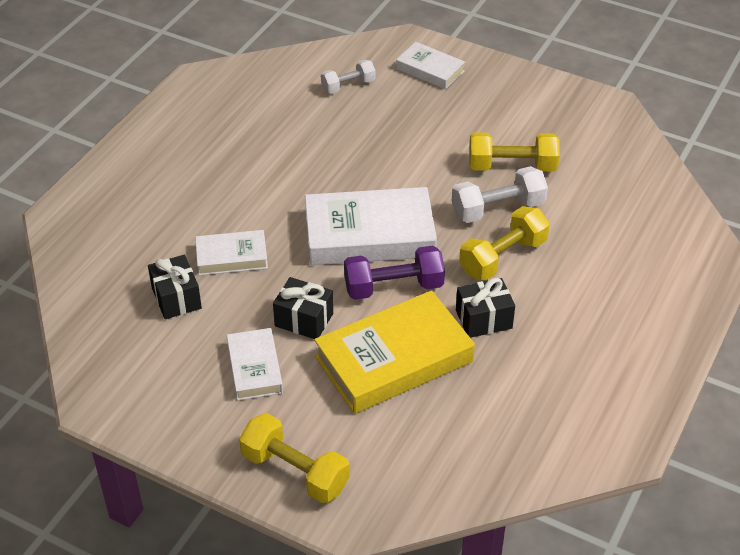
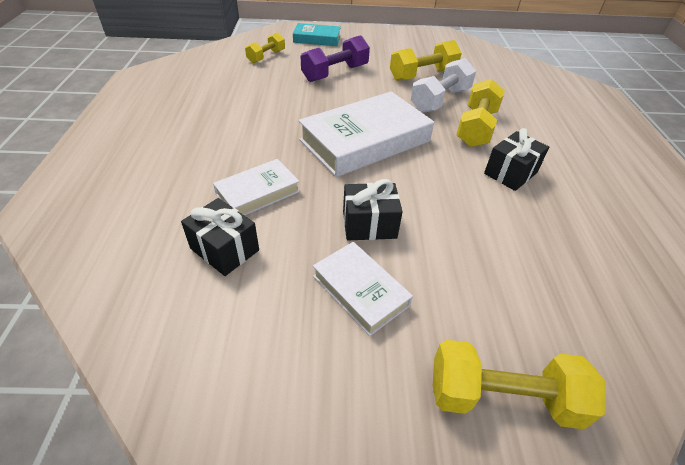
camera: 30 degrees left, 0 degrees up
(348, 85) = (266, 57): white dumbbell -> yellow dumbbell
(393, 287) = (420, 172): purple dumbbell -> purple dumbbell (335, 73)
(394, 359) = (478, 230): yellow book -> none
(430, 70) = (317, 39): white book -> turquoise book

